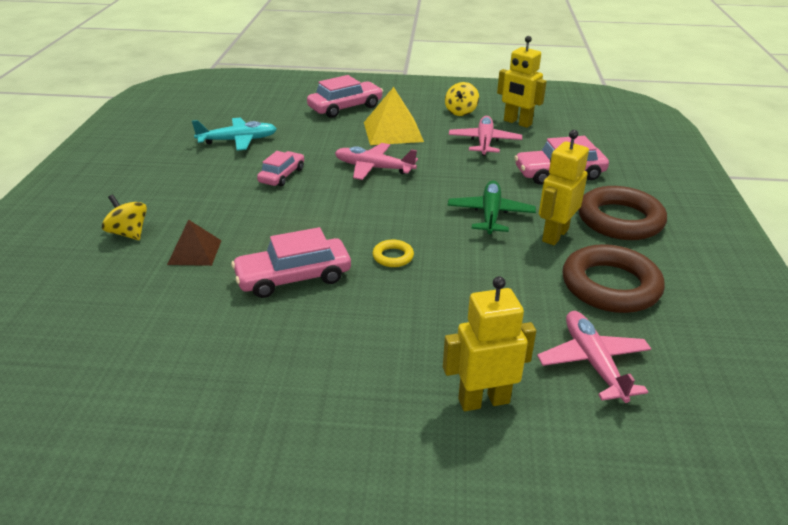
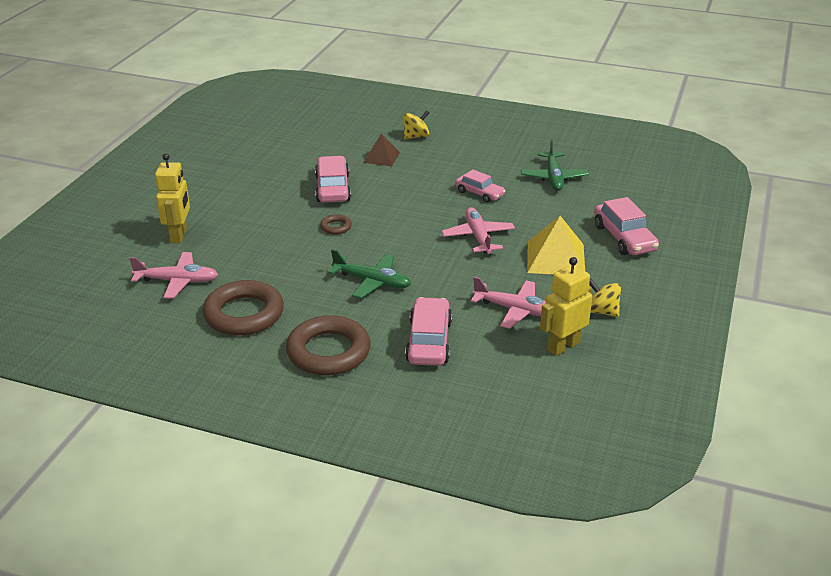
camera: 105 degrees right, 0 degrees up
(238, 140) = (553, 177): turquoise plane -> green plane
(374, 168) = (478, 237): pink plane -> pink plane turned 45 degrees counterclockwise
(393, 256) = (336, 227): yellow ring -> brown ring
(554, 235) = (324, 307): yellow robot -> none

